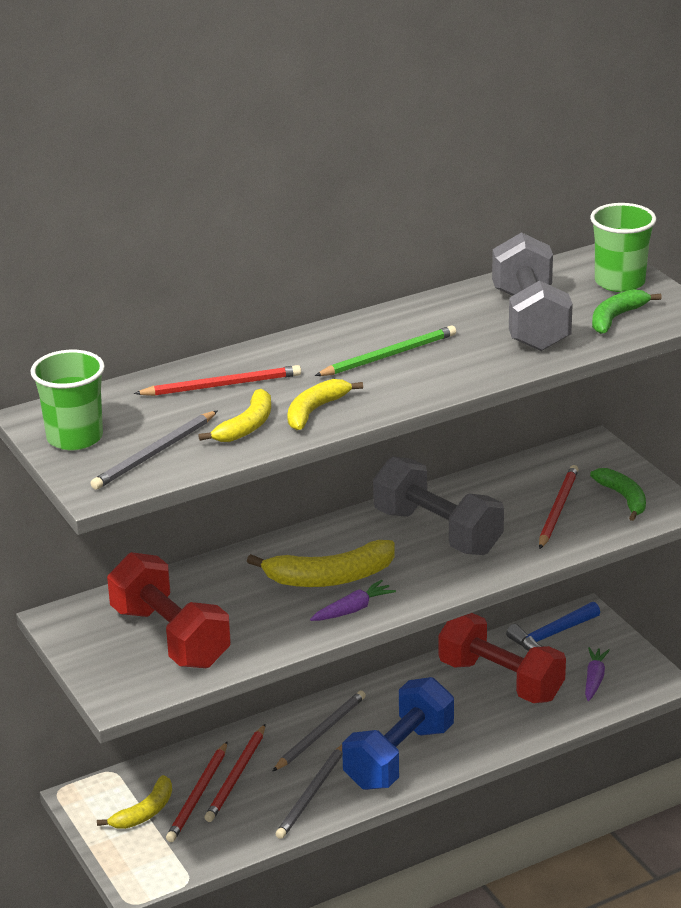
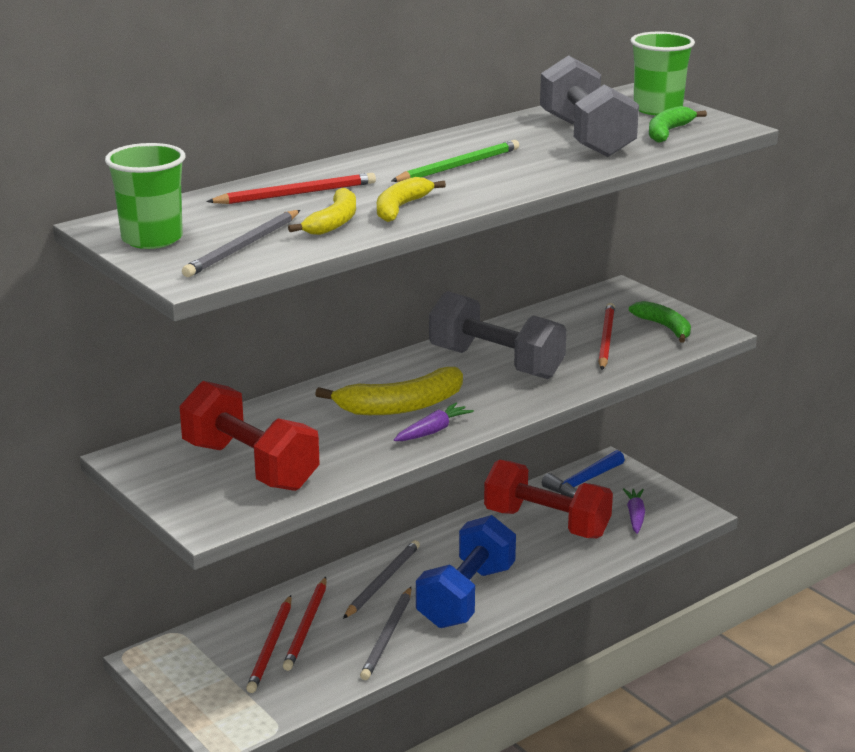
camera: 10 degrees left, 5 degrees down
(144, 812) = (218, 667): yellow banana -> none

